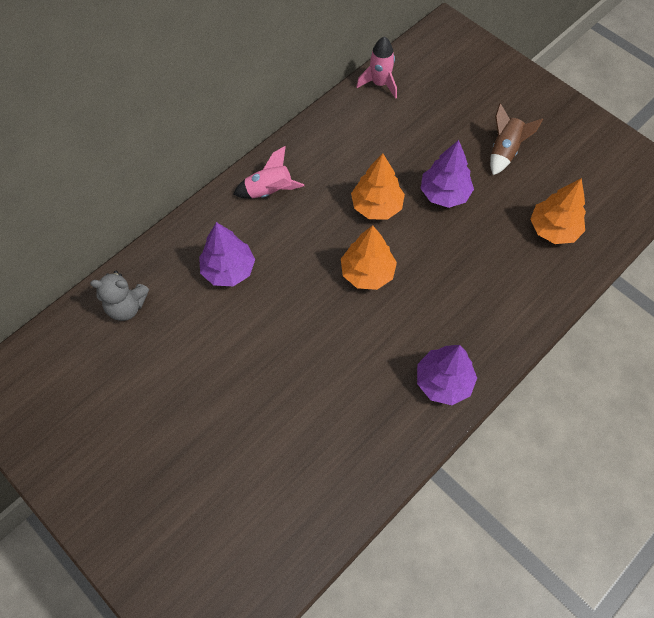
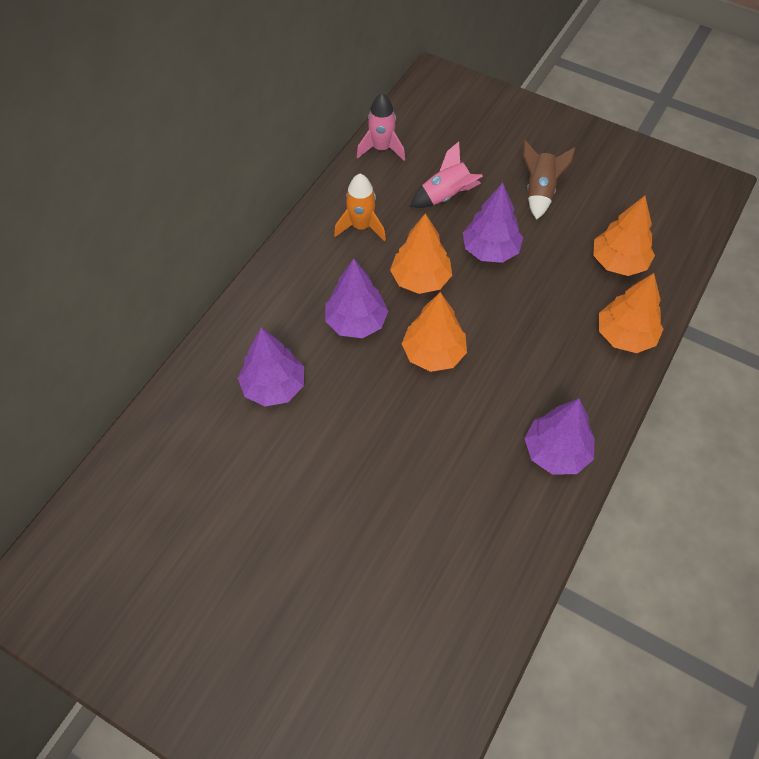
camera: 15 degrees left, 5 degrees down
(127, 306) = (164, 456): grey teddy bear -> none
(269, 191) = (294, 289): pink rocket -> pink rocket (446, 196)
(312, 231) = (356, 322): none -> purple tree
(341, 149) = (361, 227): none -> orange rocket
(537, 295) = (625, 336): none -> orange tree

